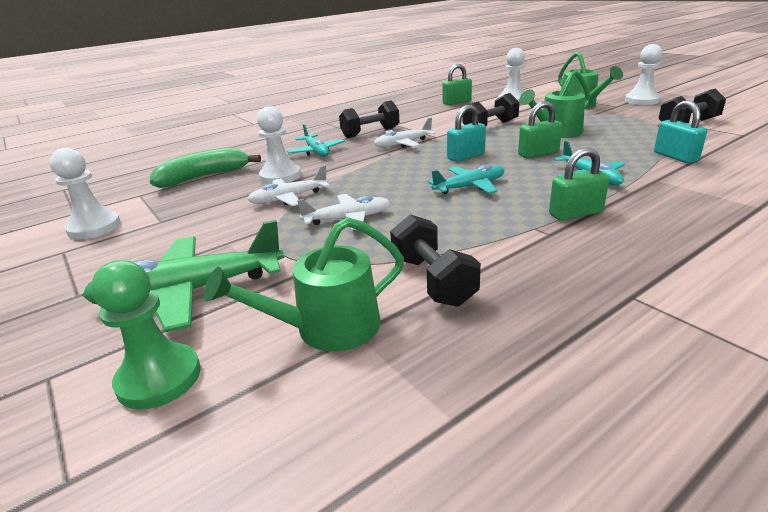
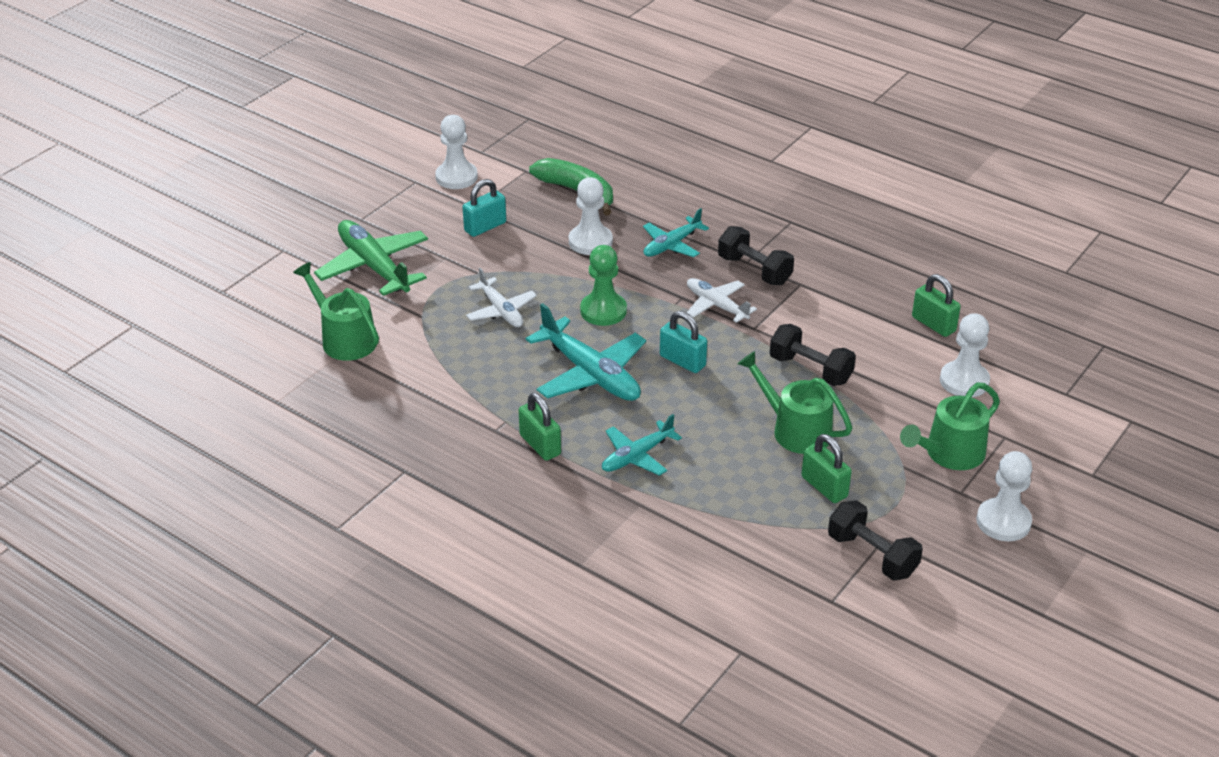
camera: 70 degrees right, 10 degrees up
(159, 378) = (289, 290): green pawn -> green pawn (603, 311)
(289, 198) = (537, 264): white plane -> none
(433, 280) = (408, 375): black dumbbell -> none
(469, 187) = (590, 373): turquoise plane -> turquoise plane, size x1.66
(538, 154) = (705, 417): green padlock -> green padlock (824, 487)
(675, 157) = (720, 526): turquoise padlock -> turquoise padlock (485, 227)

